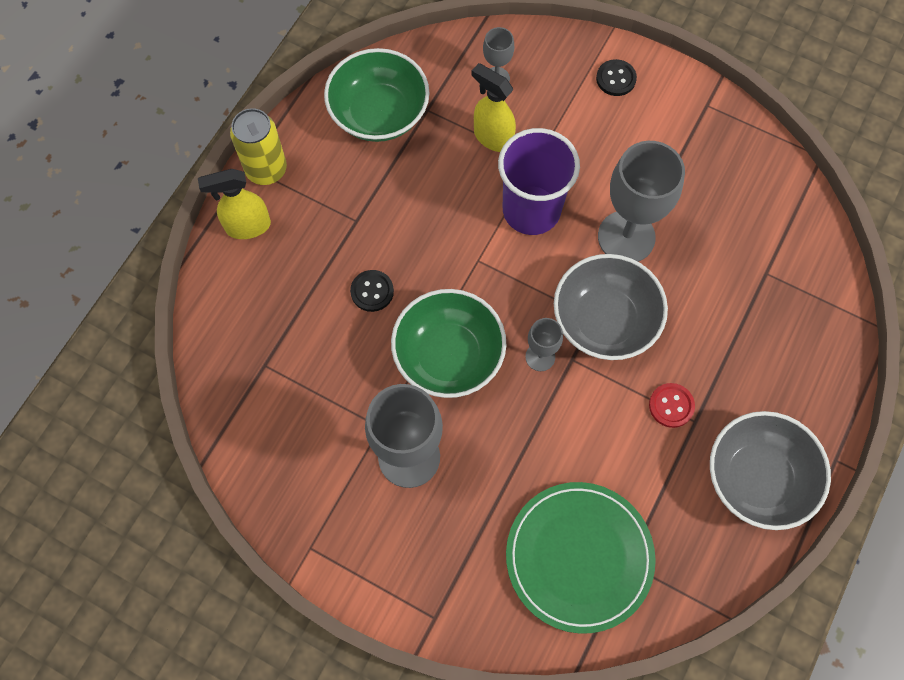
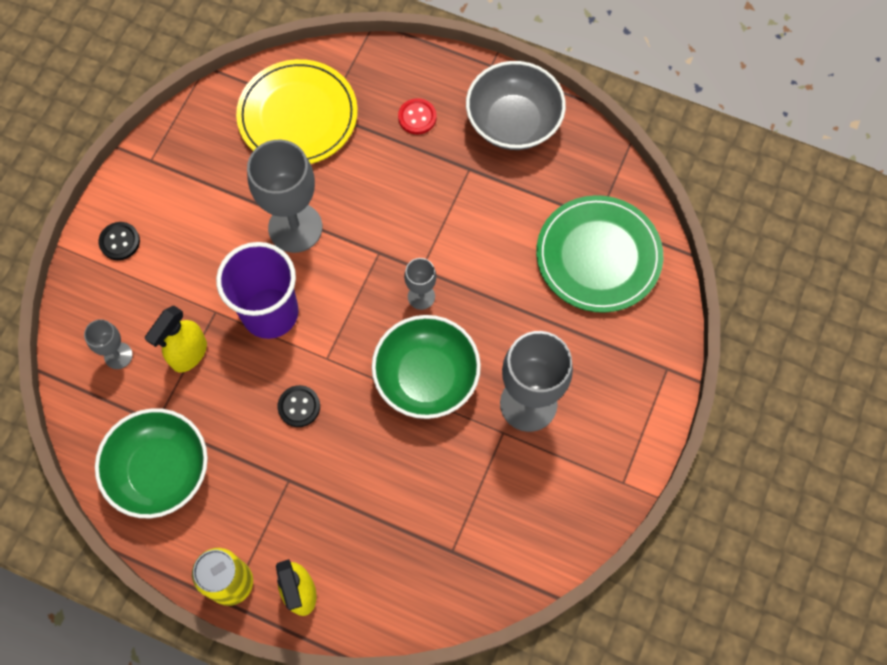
camera: 95 degrees left, 0 degrees up
(372, 291) = (366, 455): black button -> black button (299, 406)
(604, 320) = (380, 243): grey bowl -> none
(671, 406) = (457, 187): red button -> red button (417, 117)
(762, 245) = (298, 116): none -> yellow plate

